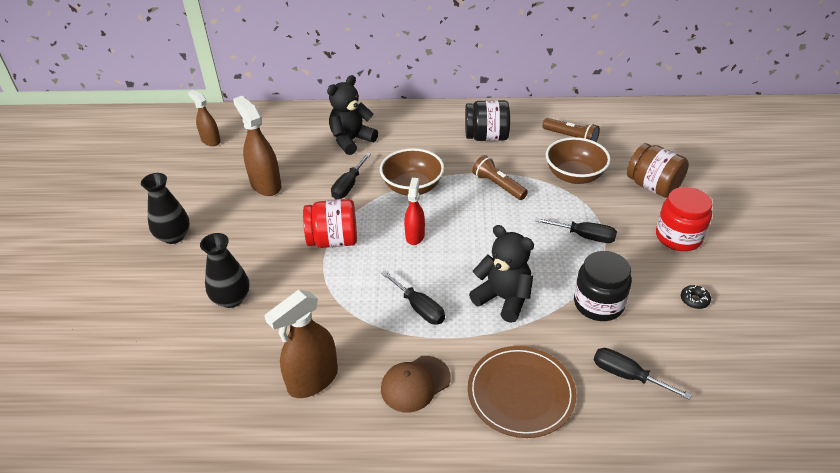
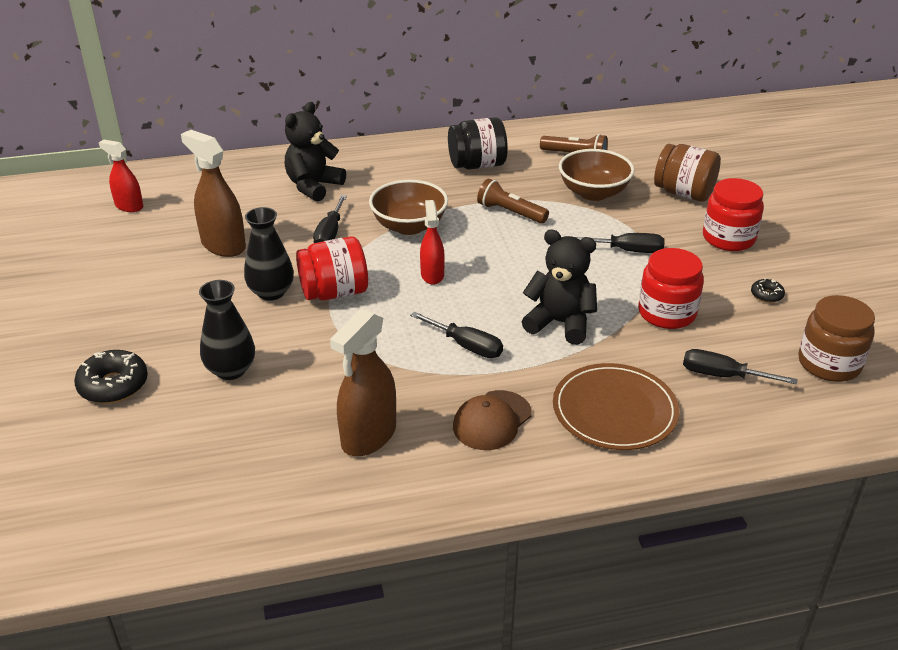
camera: 15 degrees left, 5 degrees down
(143, 297) = (113, 385): none -> black donut
(173, 236) = (125, 315): black vase -> black vase (271, 292)
(211, 141) = (129, 206): brown spray bottle -> red spray bottle
(598, 304) = (667, 313): black jar -> red jar
(730, 381) = (829, 363): none -> brown jar

